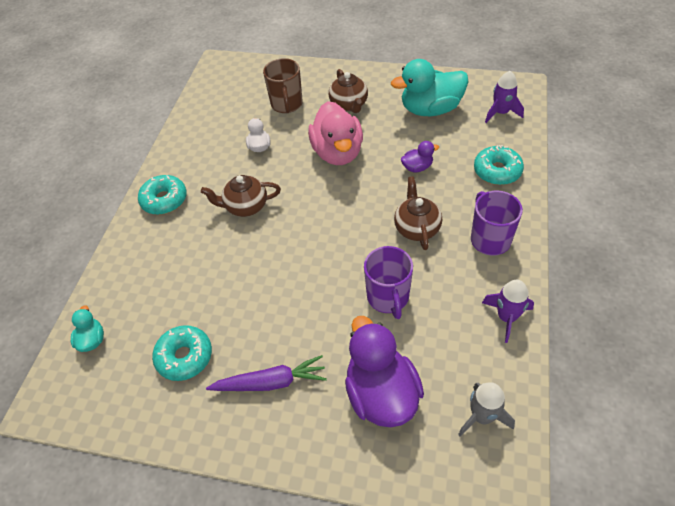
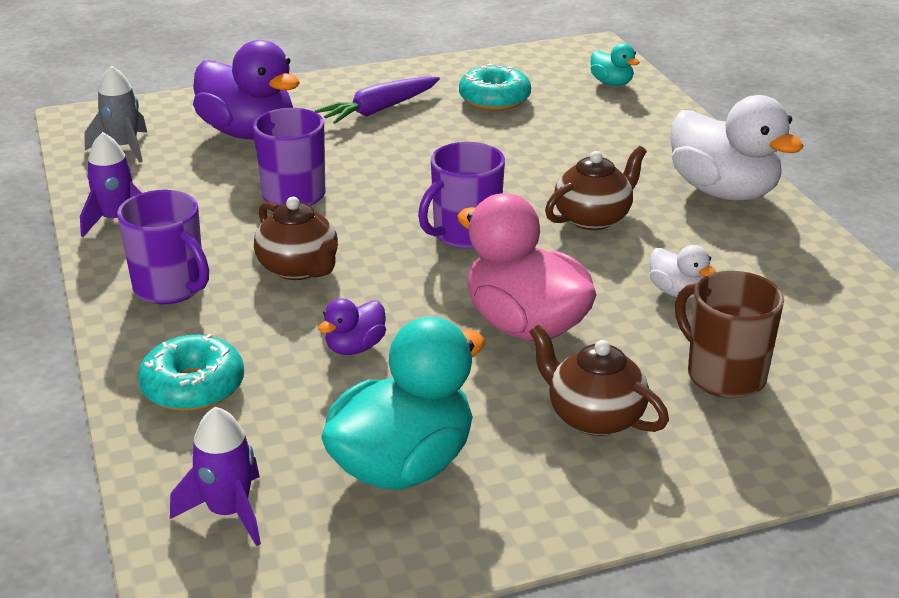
camera: 145 degrees right, 20 degrees down
(164, 200) = (723, 191): turquoise donut -> white duck
(317, 220) = (464, 234): none -> purple mug

